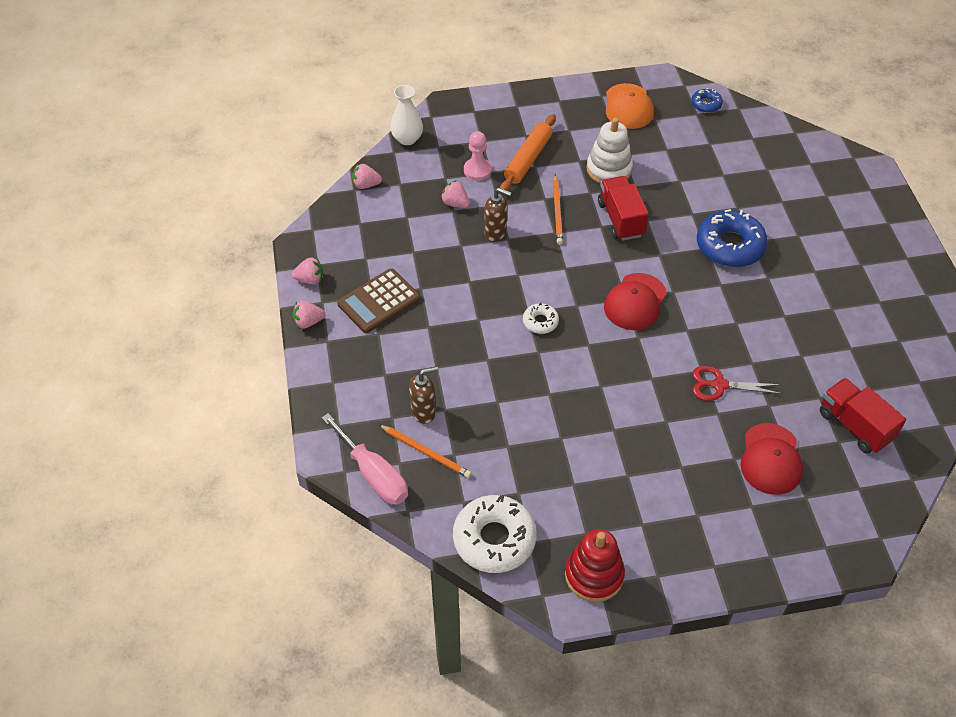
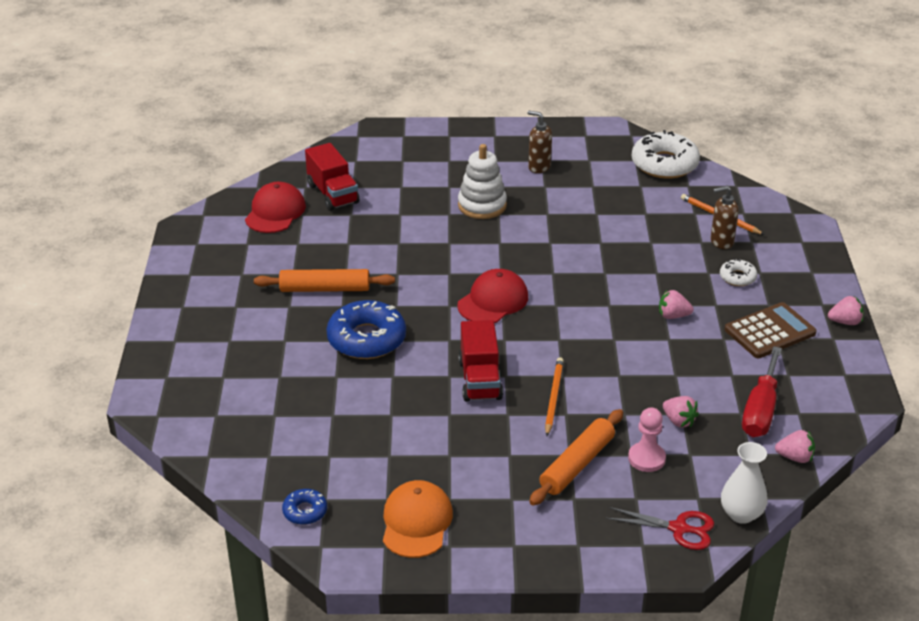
camera: 170 degrees left, 15 degrees down
(310, 279) = (850, 360): pink strawberry -> pink strawberry (673, 316)
(373, 474) = (766, 208): pink screwdriver -> none
(390, 221) = (760, 410): none -> red screwdriver
(496, 233) = (632, 383): brown soap dispenser -> brown soap dispenser (539, 167)
(540, 322) = (597, 295): white donut -> white donut (737, 277)
(594, 575) = (589, 140): red stacking toy -> none
(609, 169) = (474, 439): white stacking toy -> white stacking toy (482, 205)
(719, 385) = (438, 231): red scissors -> red scissors (678, 528)
(771, 459) = (418, 183): red cap -> red cap (275, 212)
(793, 294) = (325, 289): none -> orange rolling pin

